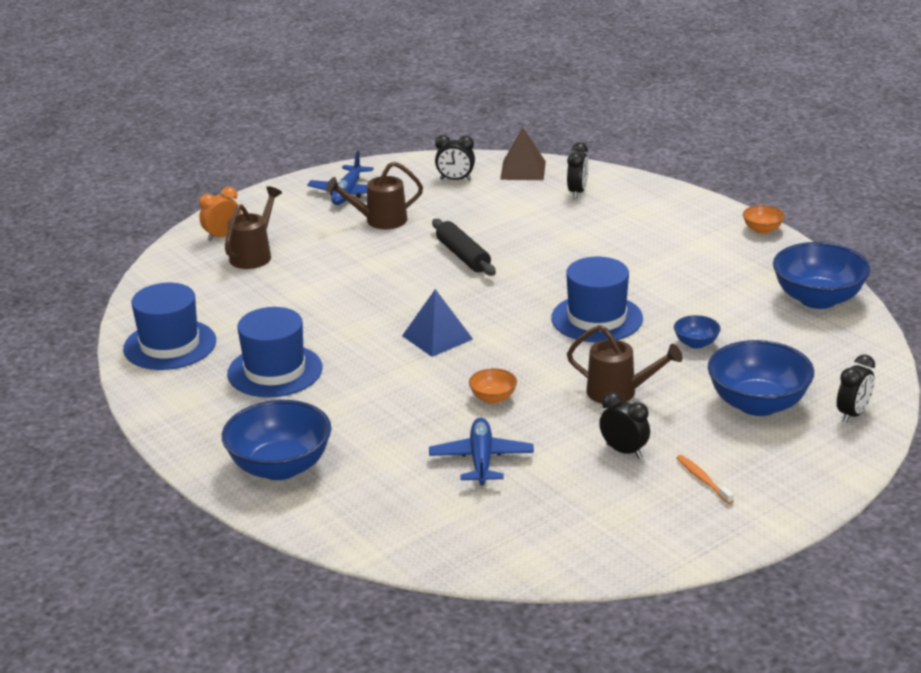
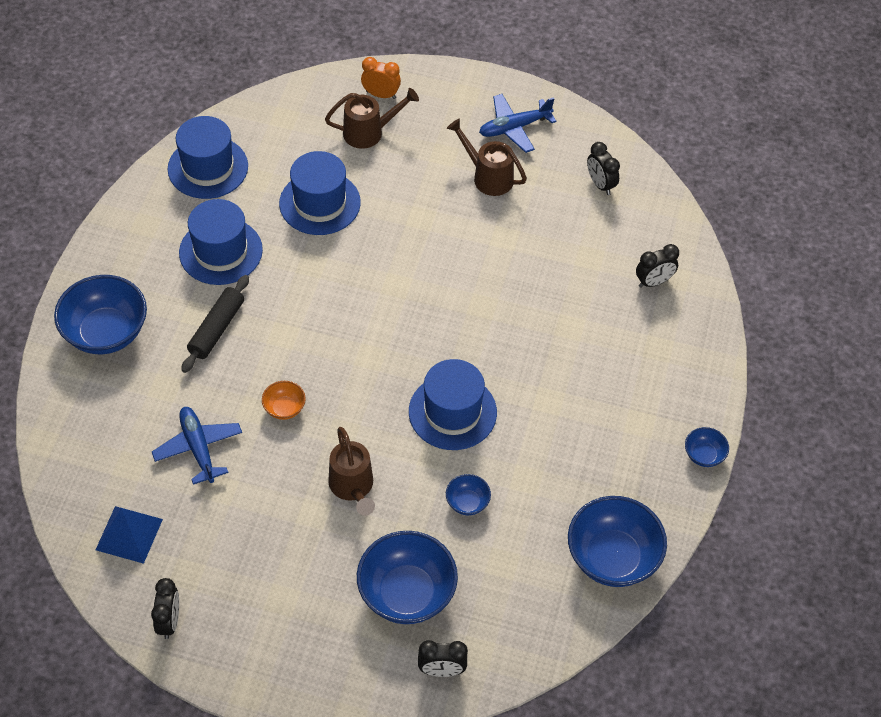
camera: 50 degrees right, 25 degrees up
(294, 303) = (320, 203): none -> blue hat
(437, 337) = (342, 322): blue pyramid -> blue pyramid (129, 534)
(463, 256) = (478, 265): black rolling pin -> black rolling pin (217, 329)
(481, 460) = (198, 448): blue plane -> blue plane turned 75 degrees counterclockwise
(523, 170) = (659, 221): brown pyramid -> none
(624, 451) = (274, 534): black clock -> black clock (169, 621)
(702, 479) = (272, 607): orange toothbrush -> none
(762, 230) = (704, 455): orange bowl -> blue bowl

